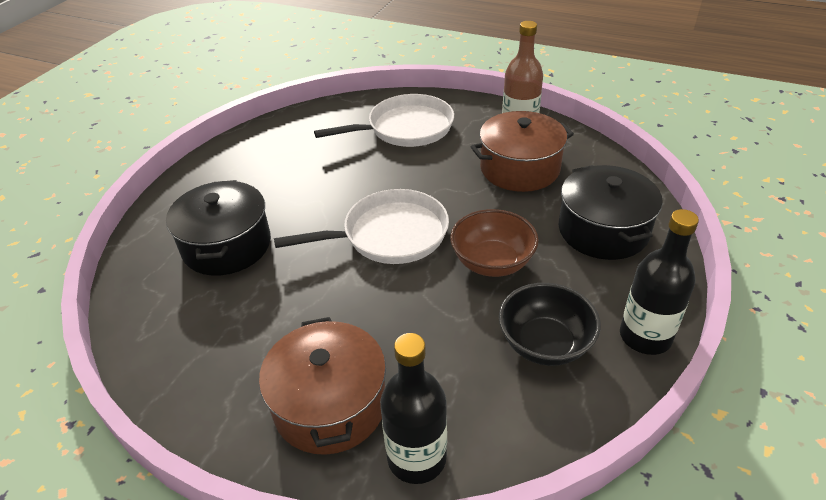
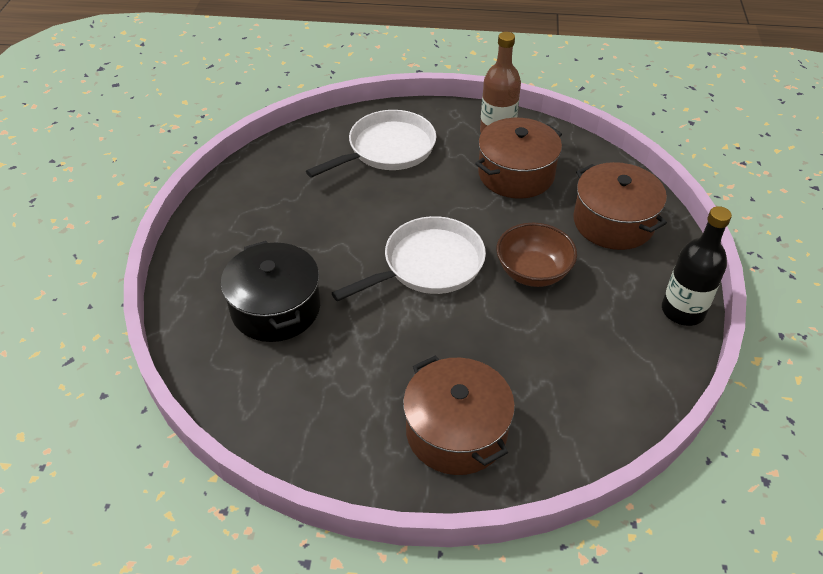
camera: 20 degrees left, 5 degrees up
(416, 458) = (549, 455): black bottle -> none
(545, 344) = (608, 335): black bowl -> none
(603, 230) = (613, 222): black pot -> brown pot

